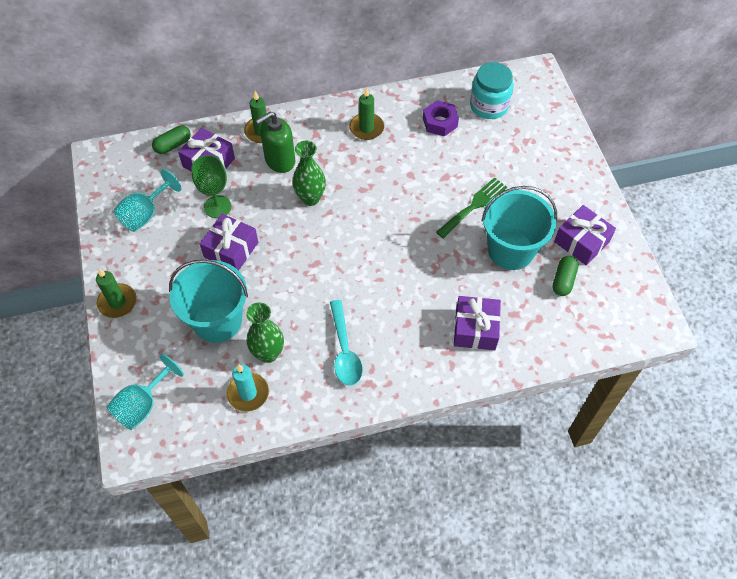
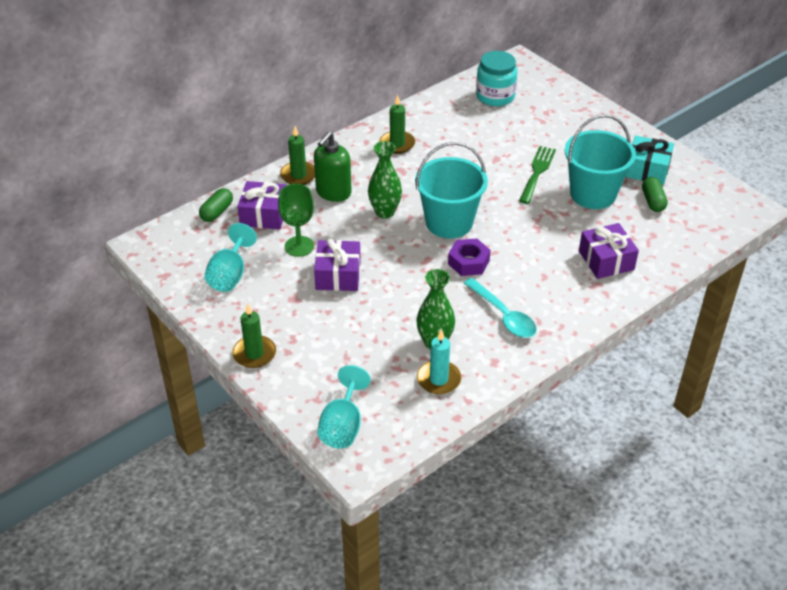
camera: 25 degrees left, 15 degrees down
(217, 321) = (366, 334): turquoise bucket -> turquoise bucket (449, 222)
(440, 122) = (461, 120): purple nut -> purple nut (468, 262)
(581, 242) = (647, 169): purple gift -> turquoise gift

